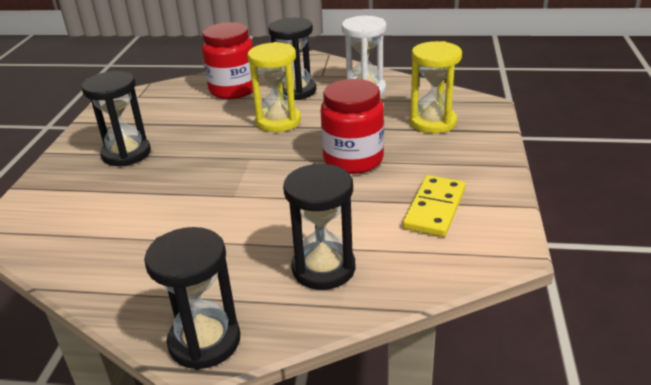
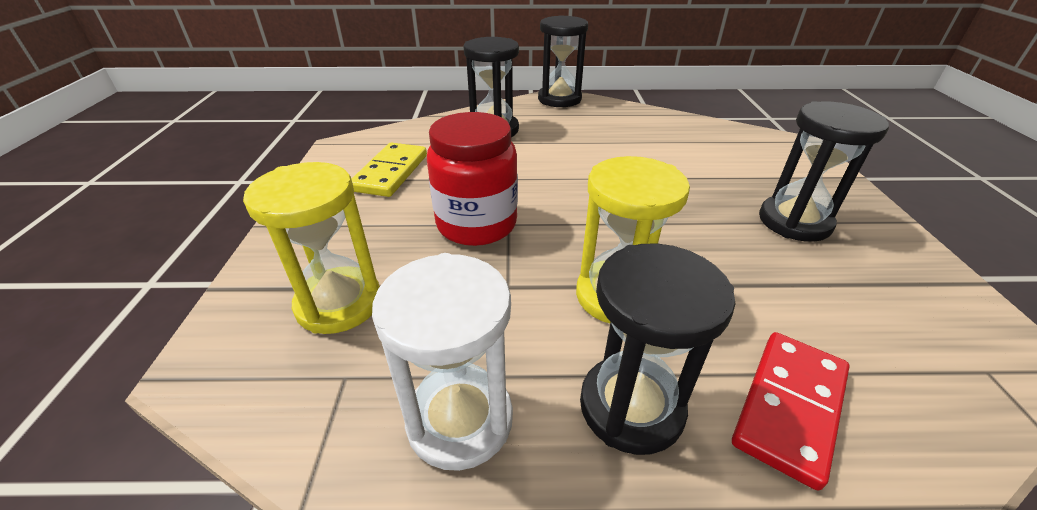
camera: 170 degrees right, 5 degrees up
(233, 90) = (790, 407): red jar -> red domino

